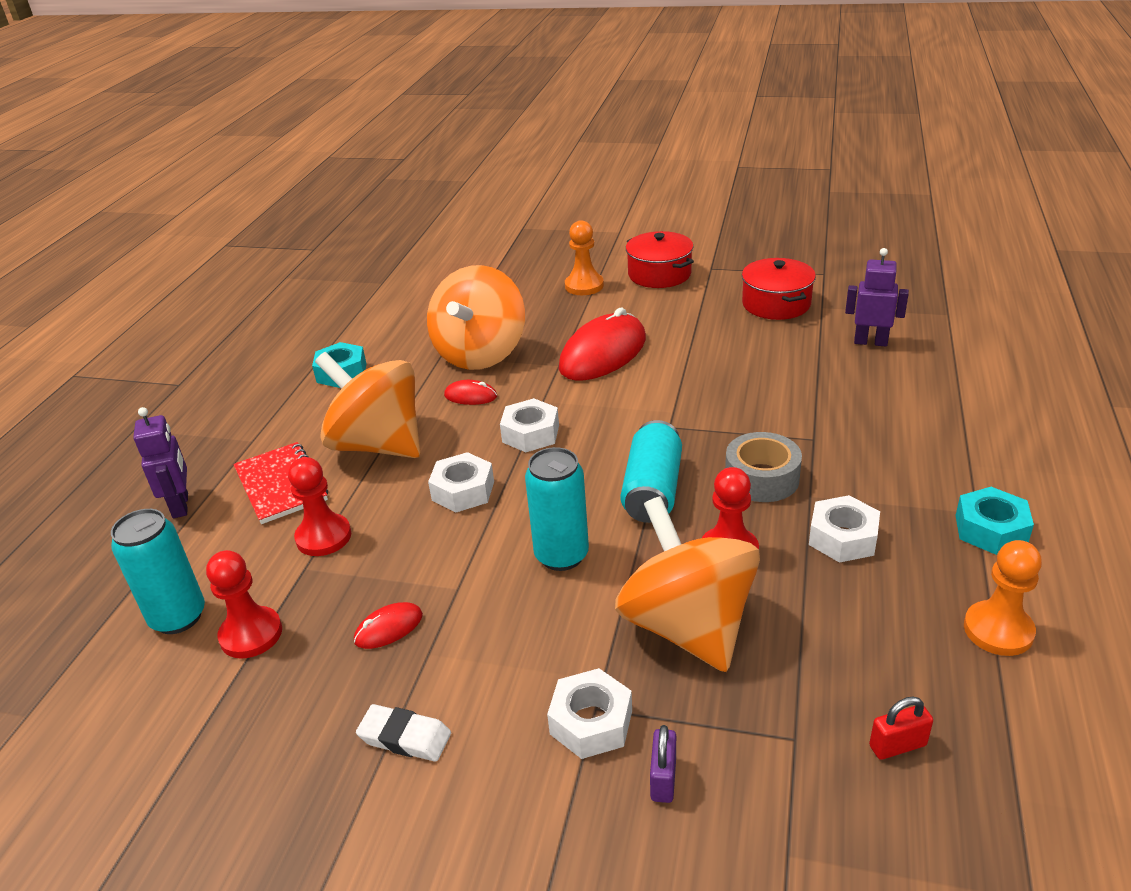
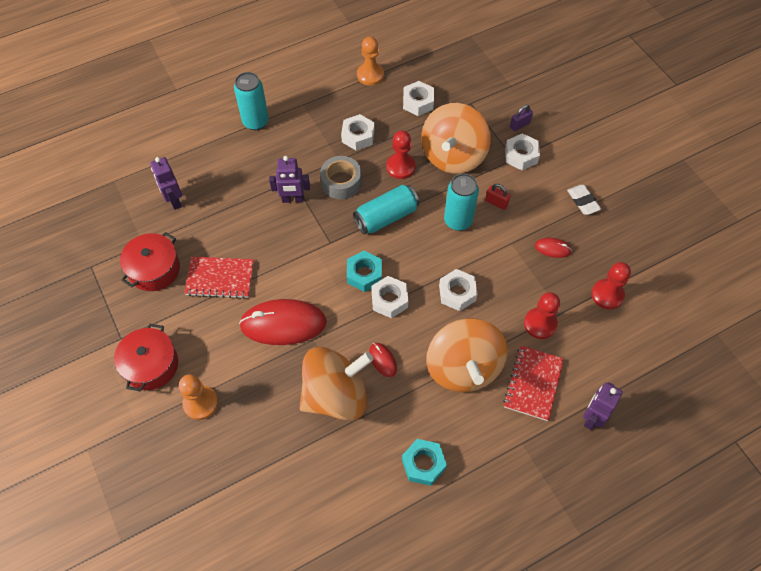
camera: 135 degrees left, 25 degrees up
(178, 617) = (632, 333): turquoise can -> turquoise can (255, 122)
(713, 336) = (220, 278): none -> red notebook
(776, 425) = (293, 199): none -> purple robot
(864, 657) = (418, 102): none -> white nut
(897, 745) = (448, 79): red padlock -> red padlock (496, 203)
(990, 529) = (311, 96): turquoise nut -> turquoise nut (364, 274)

